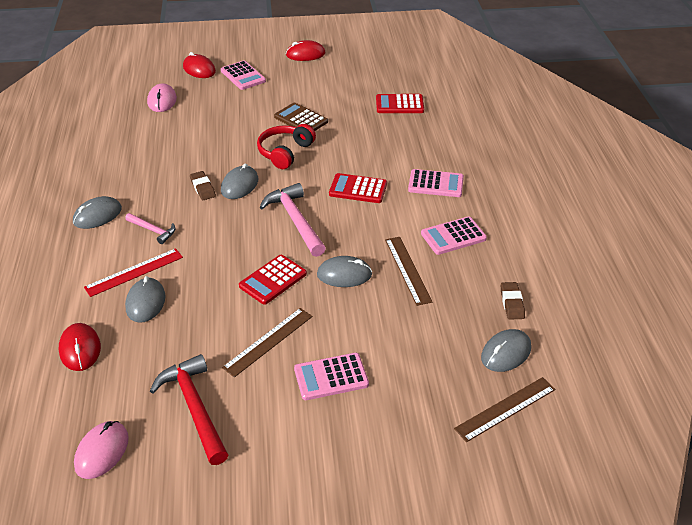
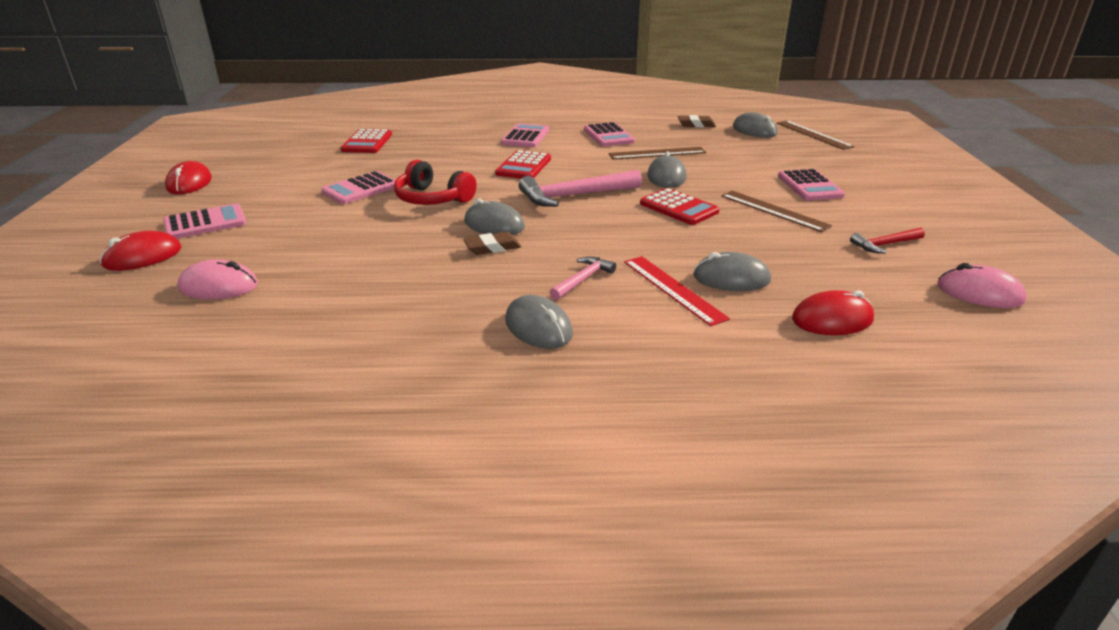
camera: 85 degrees left, 10 degrees down
(195, 408) = (885, 245): red hammer -> red hammer, size x0.55
(301, 119) = (361, 189): brown calculator -> pink calculator

